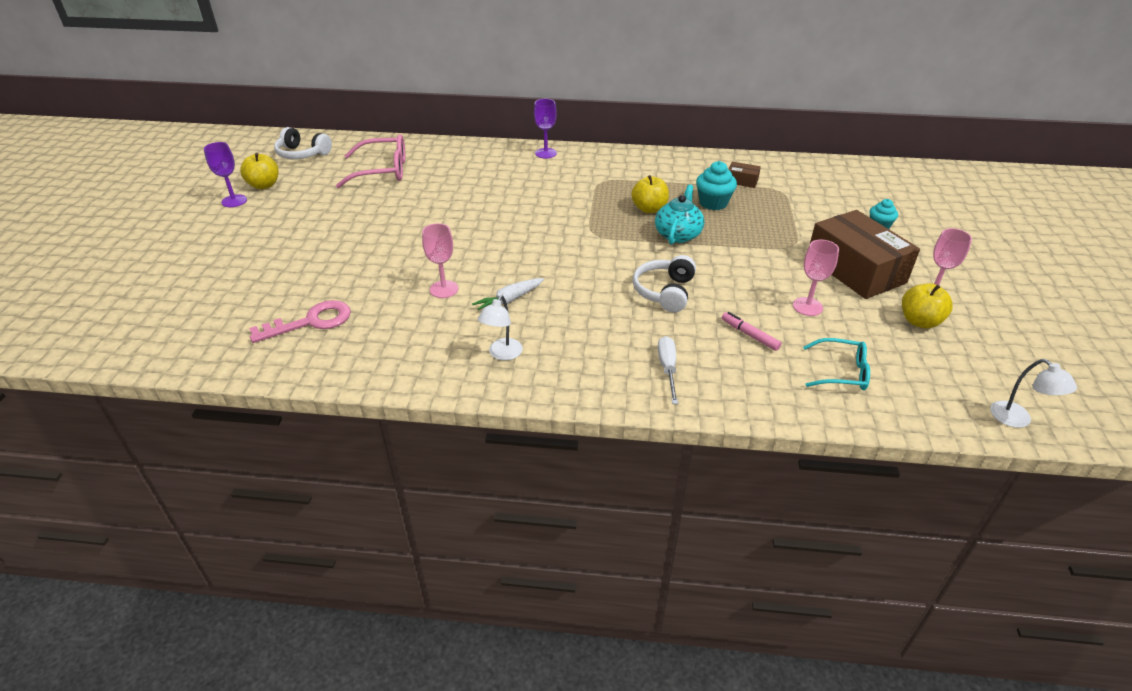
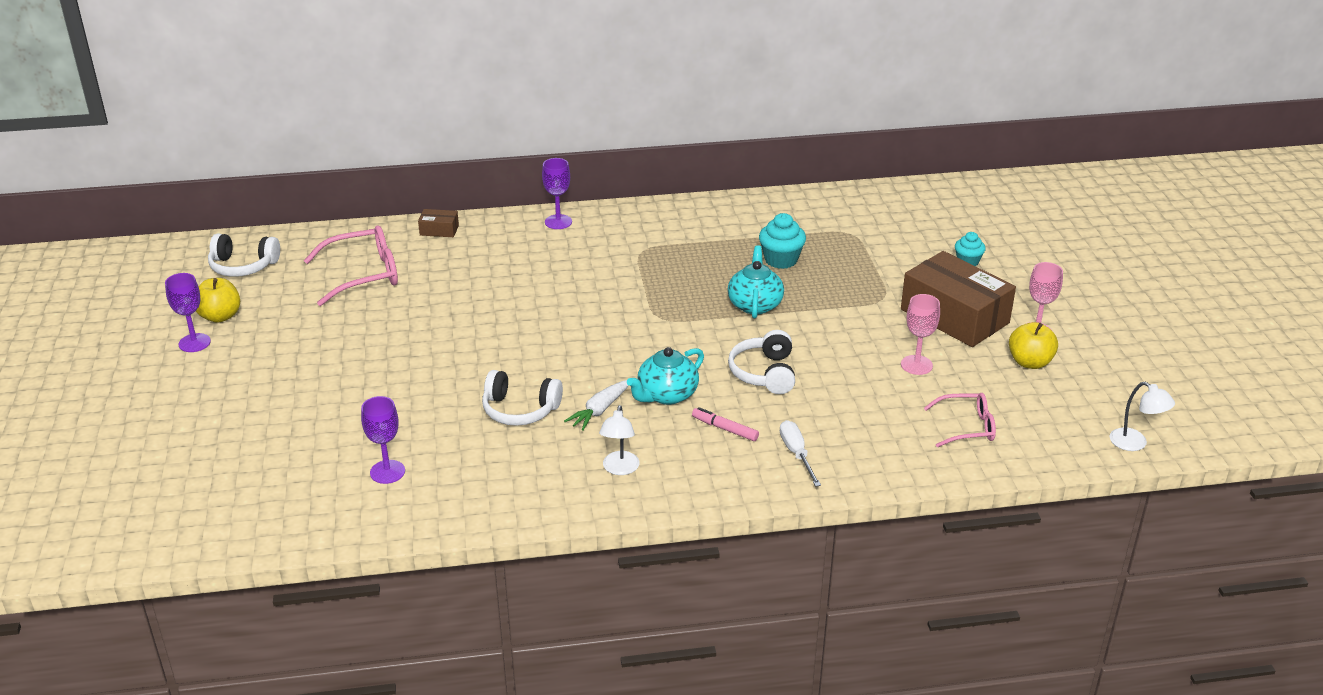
camera: 15 degrees left, 5 degrees down
(311, 322) = (387, 472): pink key -> purple goblet
(444, 289) = (520, 410): pink goblet -> white headphones
(572, 297) = (666, 395): none -> turquoise teapot
(649, 209) = (711, 278): yellow apple -> none
(742, 181) = (804, 226): brown box -> brown box (439, 230)
(749, 335) = (867, 405): pink marker -> pink marker (725, 429)
(842, 372) = (967, 427): turquoise glasses -> pink glasses

